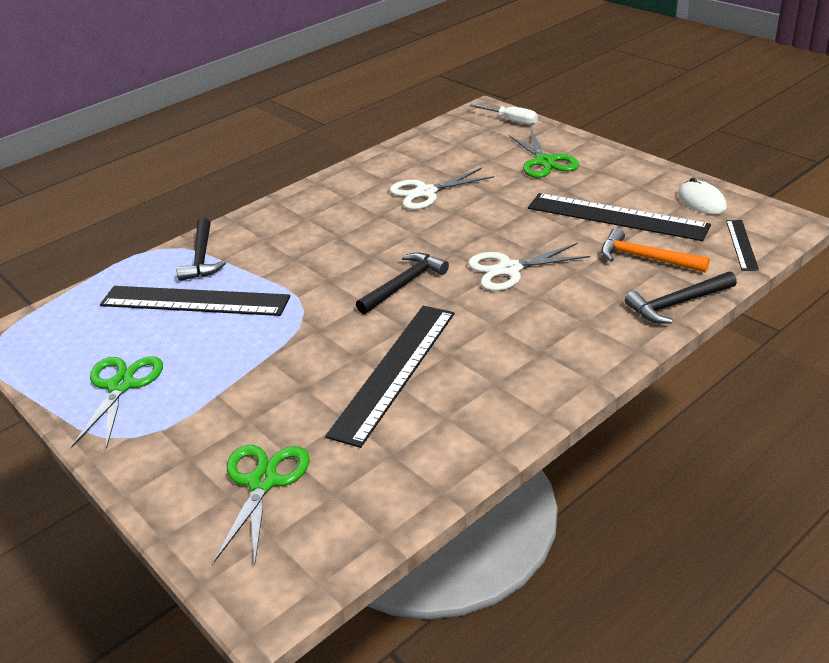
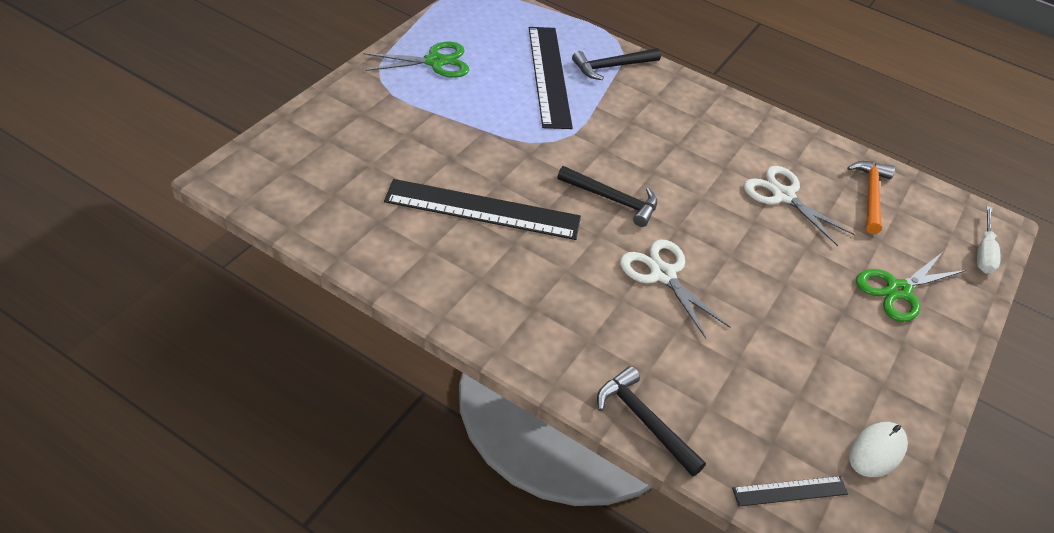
camera: 65 degrees right, 10 degrees up
(263, 482) = (341, 155): green scissors -> none
(616, 216) = (803, 363): black ruler -> none
(646, 258) = (725, 392): orange hammer -> orange hammer (870, 195)

